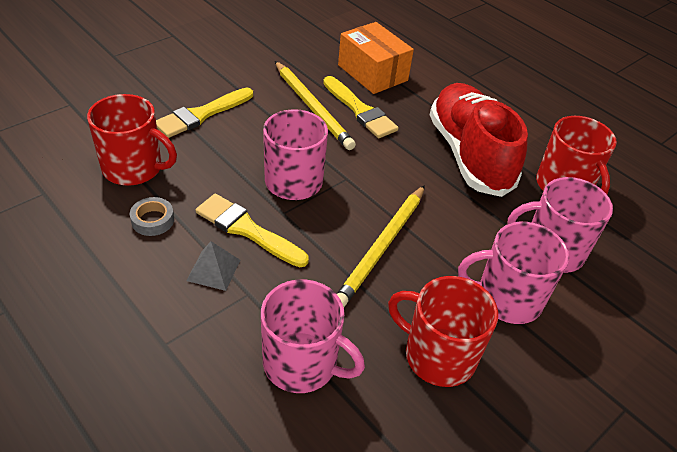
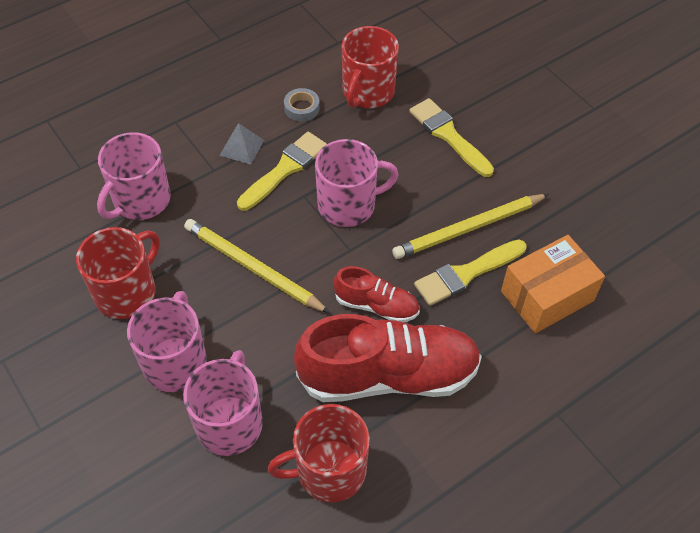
camera: 100 degrees right, 10 degrees up
(404, 161) = (376, 305): none -> red shoe

